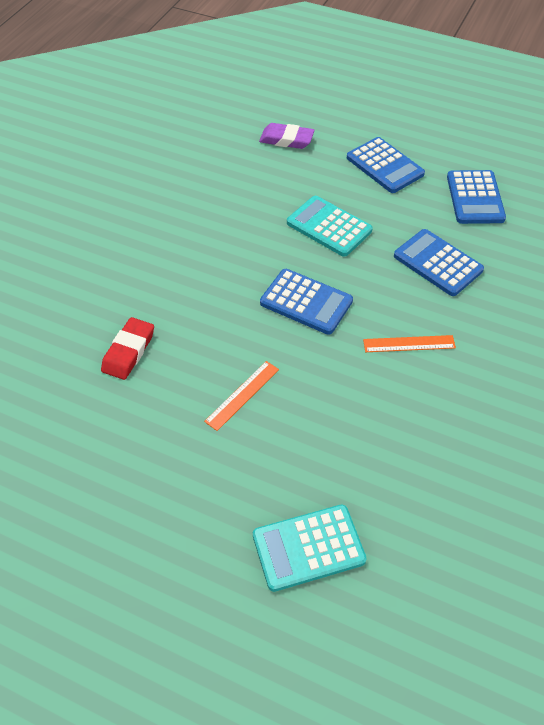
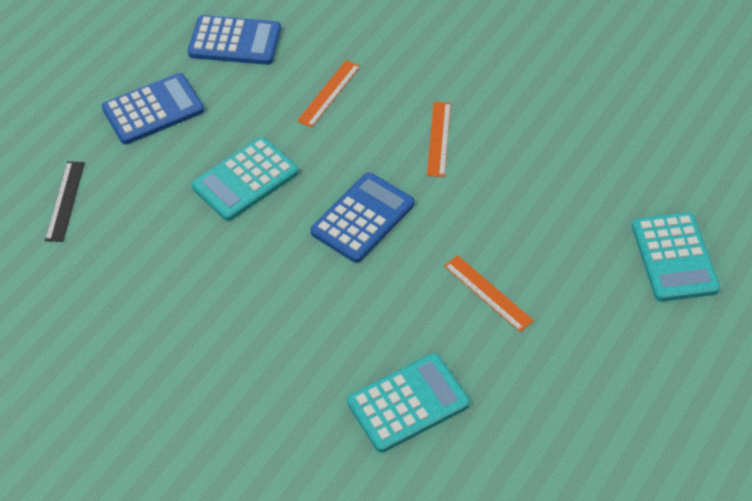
camera: 80 degrees left, 0 degrees up
(128, 351) = (408, 403): red eraser -> turquoise calculator
(286, 140) = (65, 201): purple eraser -> black ruler
(437, 263) = (329, 93): blue calculator -> orange ruler

